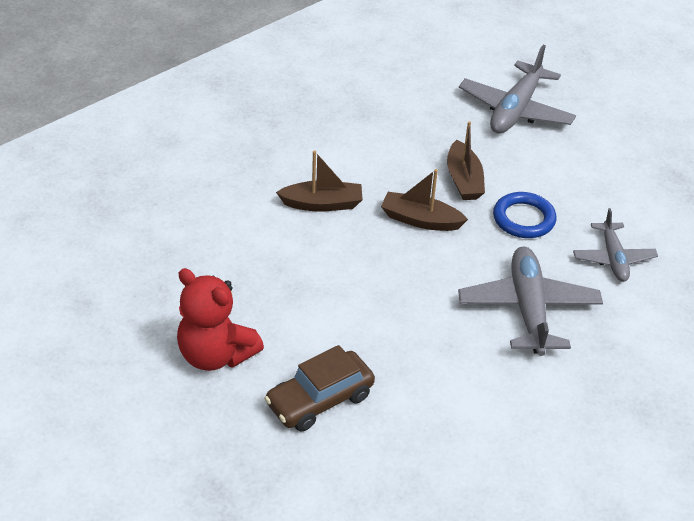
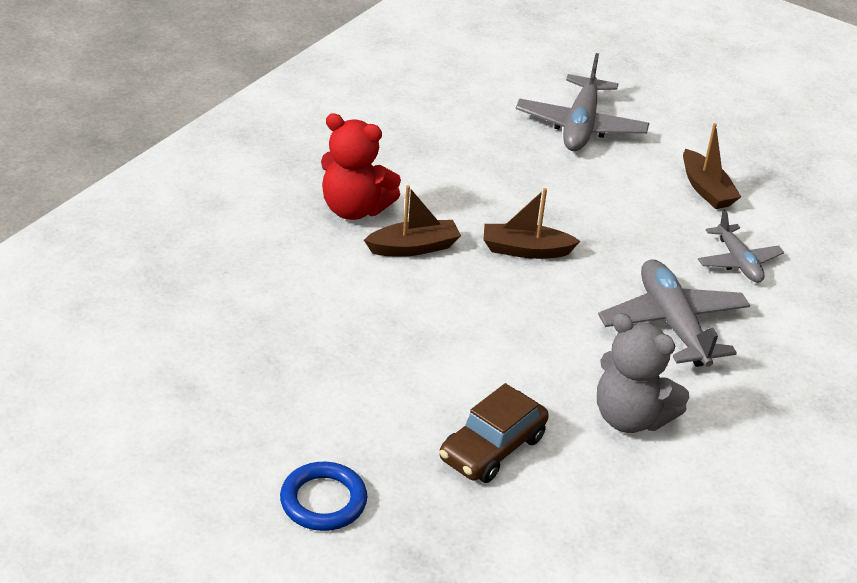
camera: 15 degrees left, 5 degrees down
(216, 355) = (360, 420): red teddy bear -> red teddy bear (354, 209)
(455, 392) = (630, 417): none -> grey teddy bear
(464, 180) = (555, 204): brown boat -> brown boat (706, 189)
(523, 219) = (632, 235): blue ring -> blue ring (323, 501)

